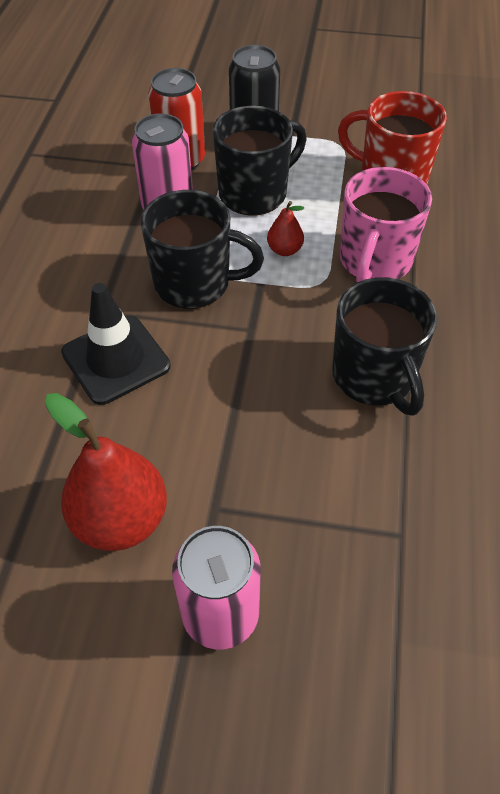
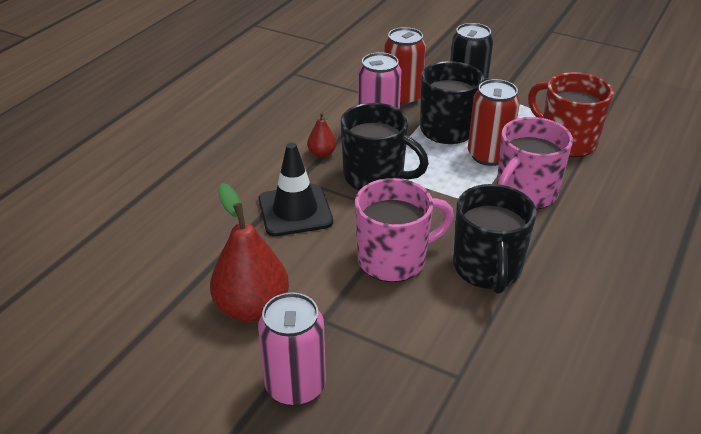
camera: 20 degrees right, 15 degrees down
(264, 395) = (394, 259): none -> pink mug
(284, 250) = (455, 170): red pear -> red pear (322, 153)
(314, 219) = (488, 155): none -> red can

